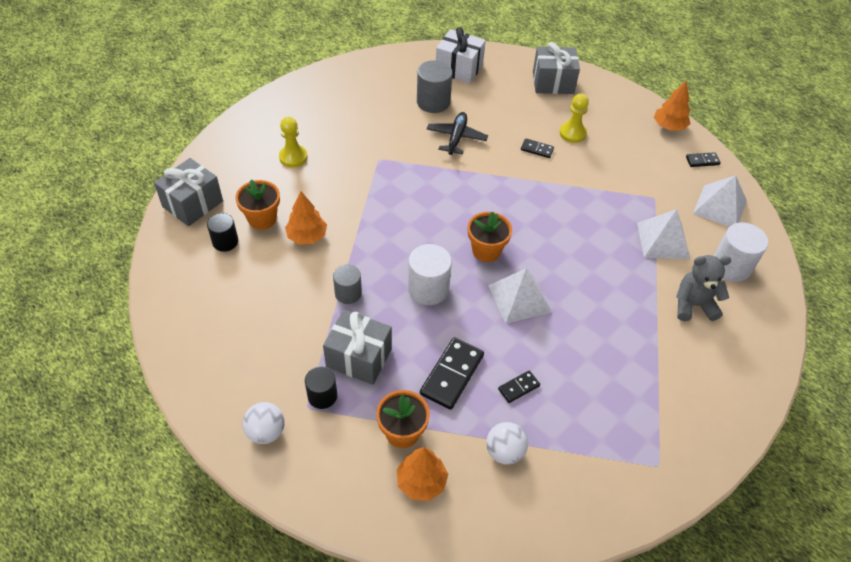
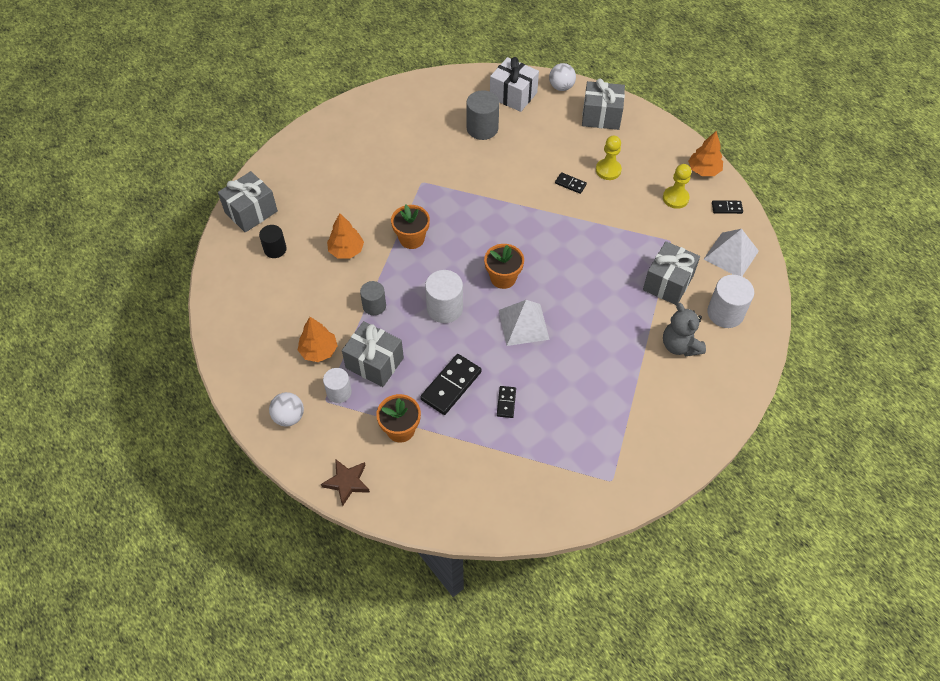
camera: 10 degrees right, 5 degrees up
(262, 219) = (309, 231): orange flower pot -> orange flower pot (412, 239)
(293, 157) = (344, 174): yellow pawn -> yellow pawn (675, 198)
(322, 396) = (339, 392): black cylinder -> white cylinder
(348, 505) = (347, 482): none -> brown star
(421, 482) = (409, 471): orange tree -> orange tree (318, 351)
(456, 138) = (497, 166): black plane -> none
(504, 452) = (483, 454): white ball -> white ball (561, 87)
(519, 387) = (506, 402): black domino -> black domino turned 60 degrees counterclockwise
(663, 240) = (668, 283): white pyramid -> grey gift
(693, 305) = (680, 345): grey teddy bear -> grey teddy bear turned 120 degrees counterclockwise

